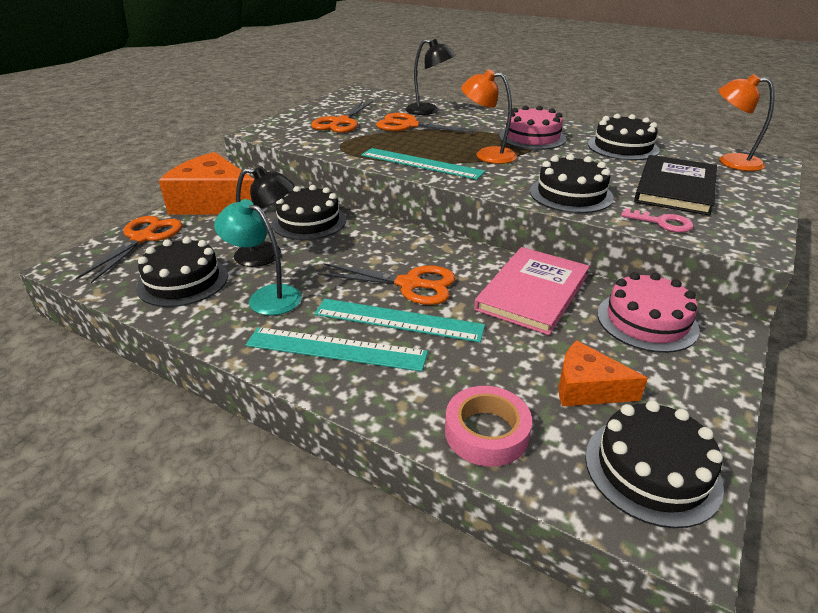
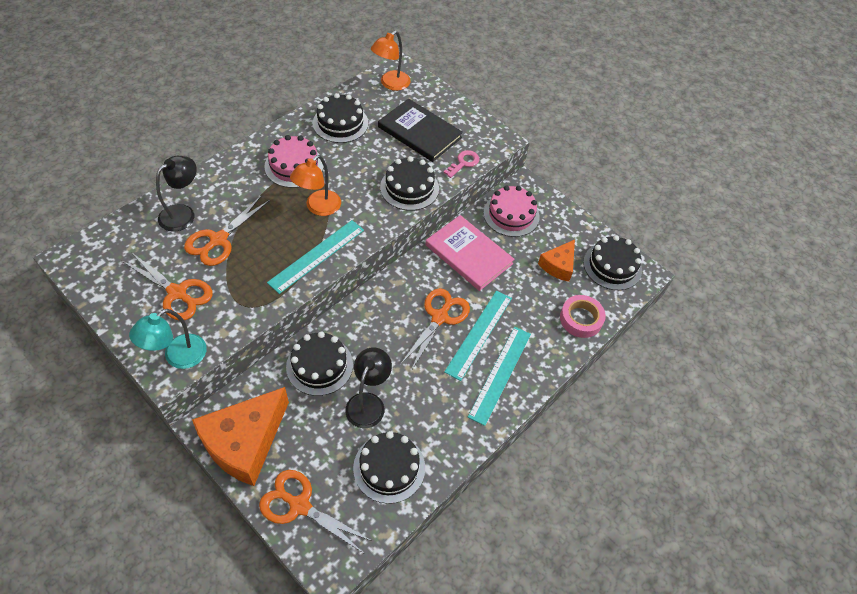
camera: 80 degrees left, 20 degrees up
(266, 297) = (429, 409): turquoise lamp -> turquoise lamp (178, 357)

